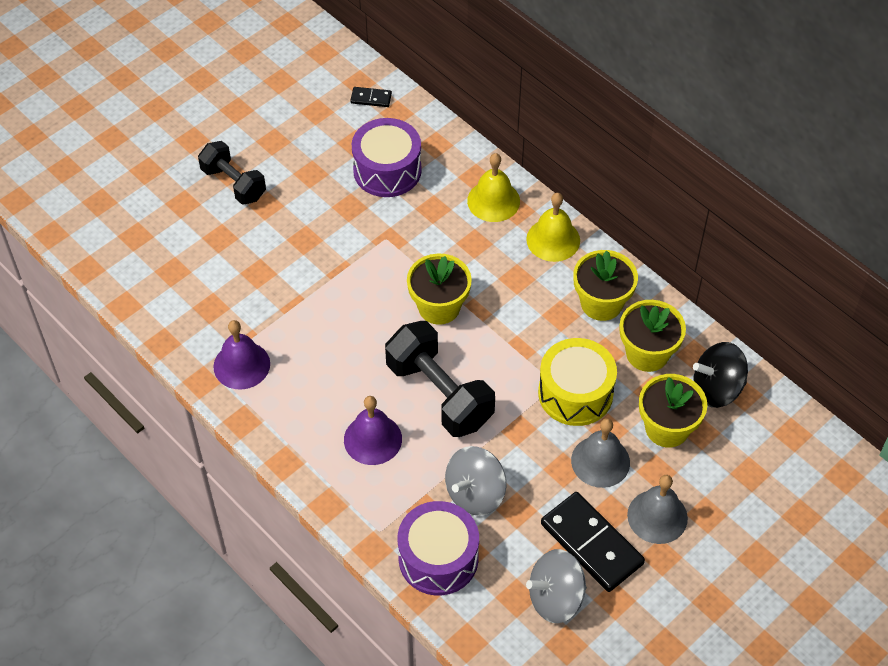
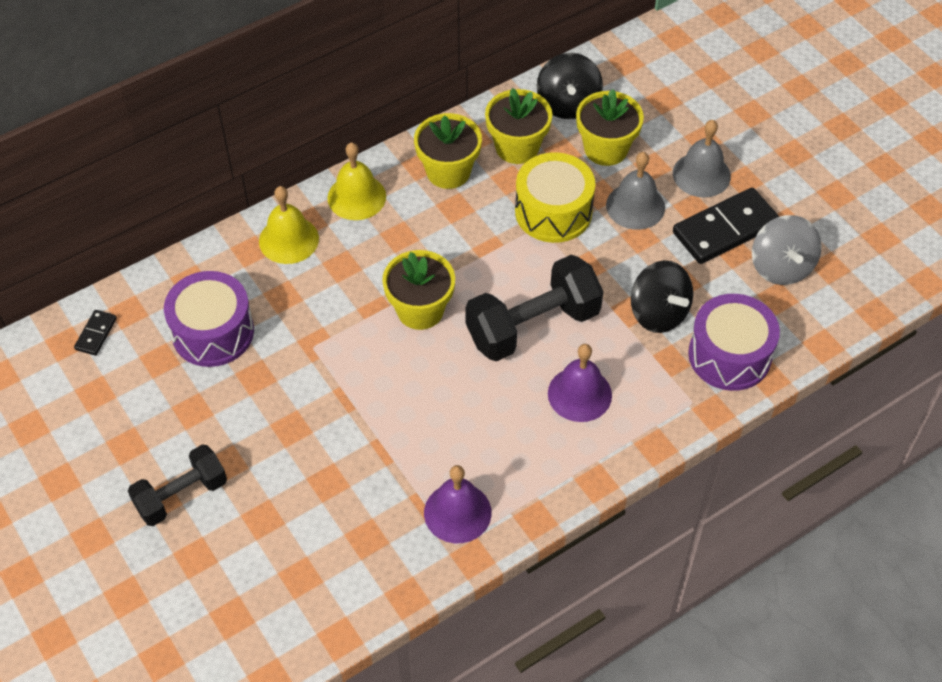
camera: 80 degrees left, 0 degrees up
(475, 493) = (658, 313): grey spinning top -> black spinning top

